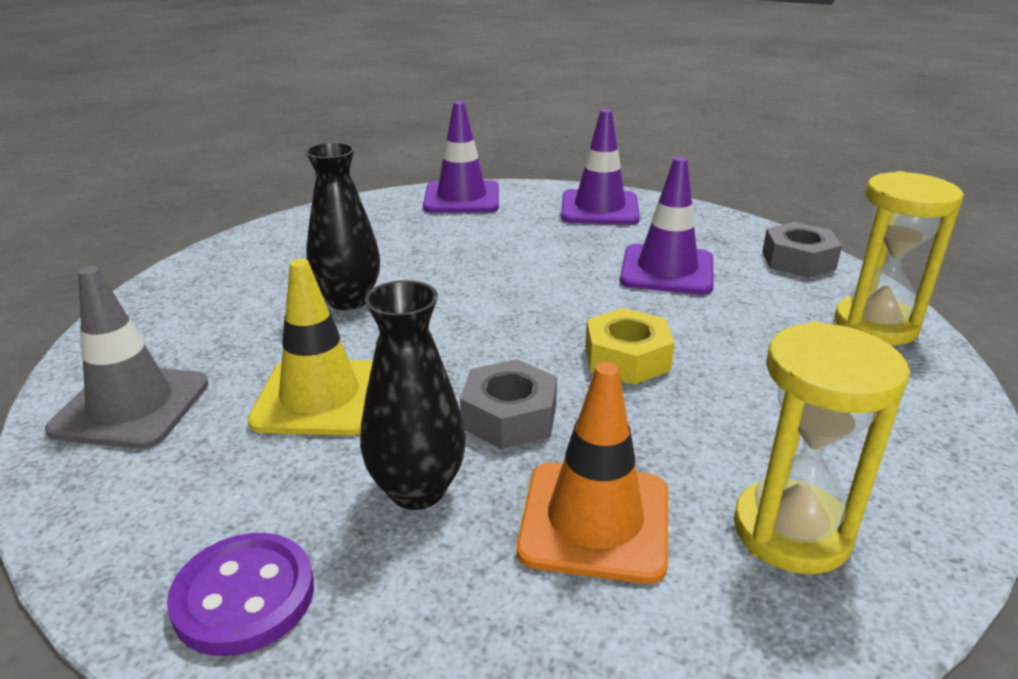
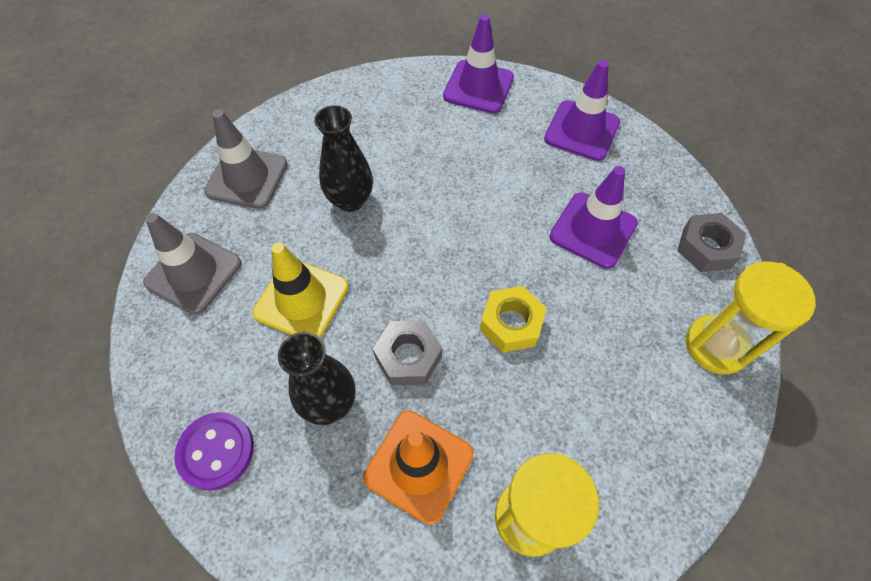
camera: 20 degrees right, 30 degrees up
(187, 307) = (247, 177): none -> grey traffic cone

